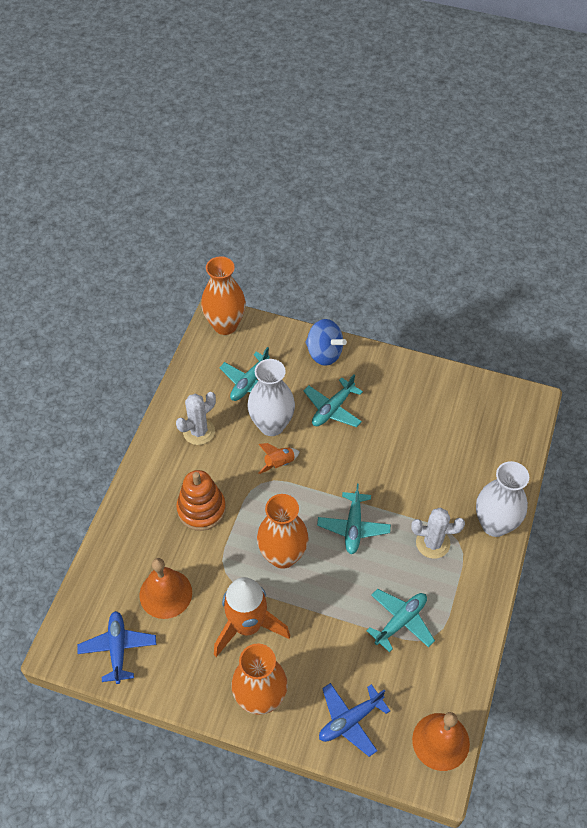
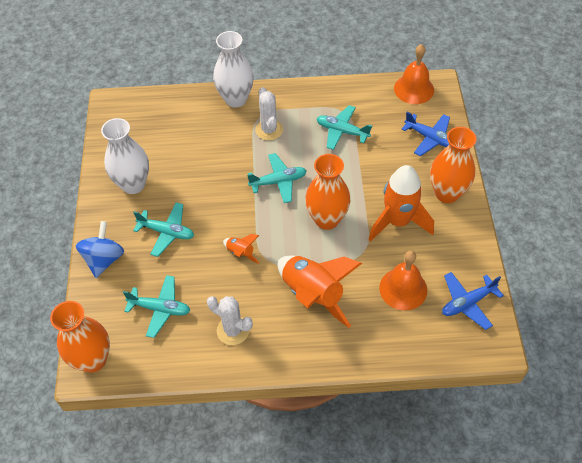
camera: 110 degrees left, 0 degrees up
(201, 509) = (313, 294): orange stacking toy -> orange rocket
(271, 425) = (202, 273): white vase -> white vase (133, 184)

